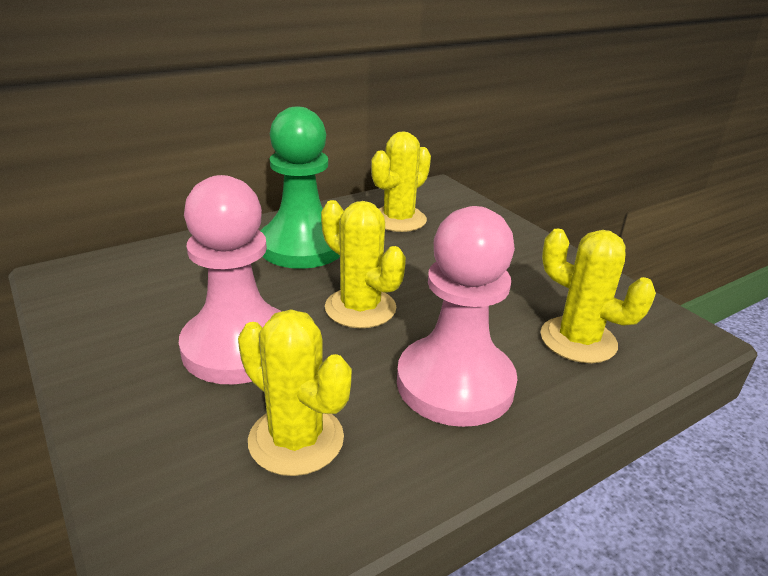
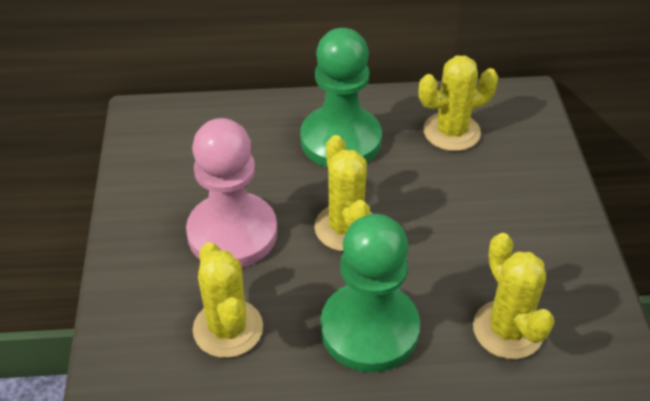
camera: 30 degrees right, 15 degrees up
(455, 383) = (369, 329): pink pawn -> green pawn

